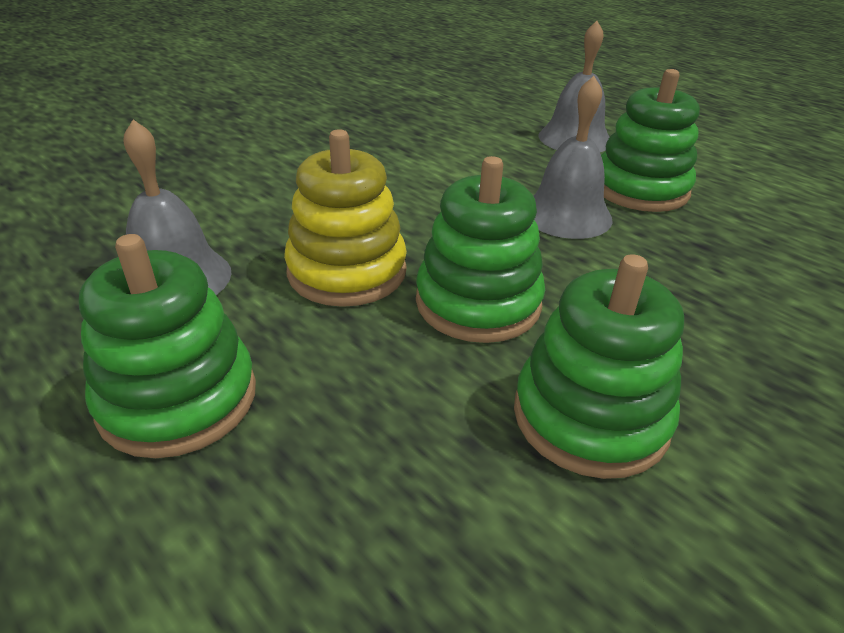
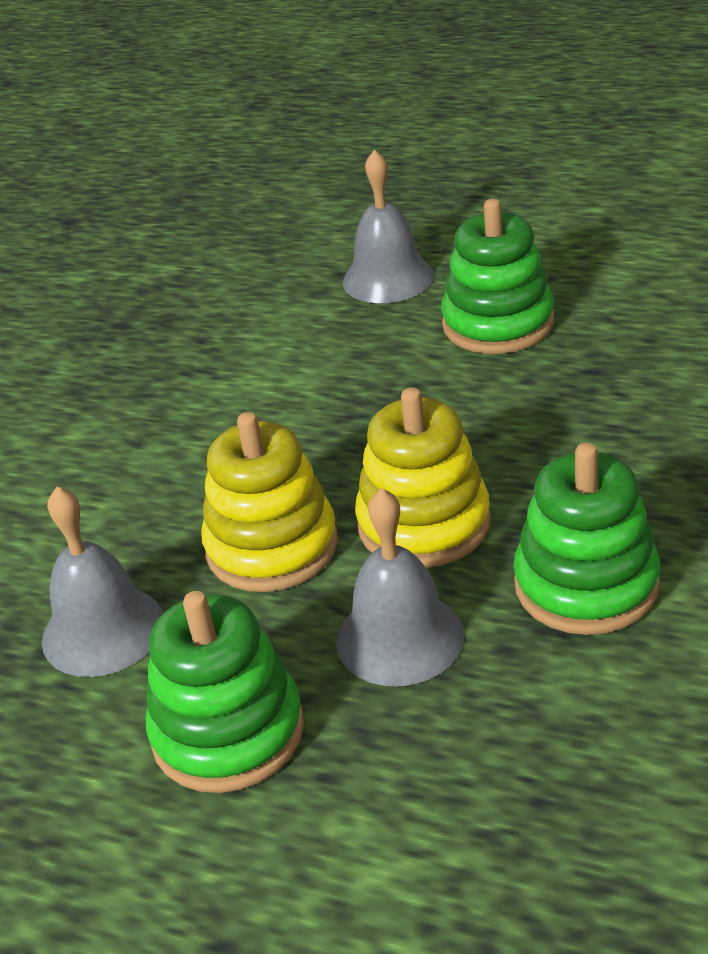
camera: 20 degrees left, 0 degrees up
(478, 303) = (424, 524): green stacking toy -> yellow stacking toy
(566, 215) = (443, 388): grey bell -> grey bell (400, 638)

